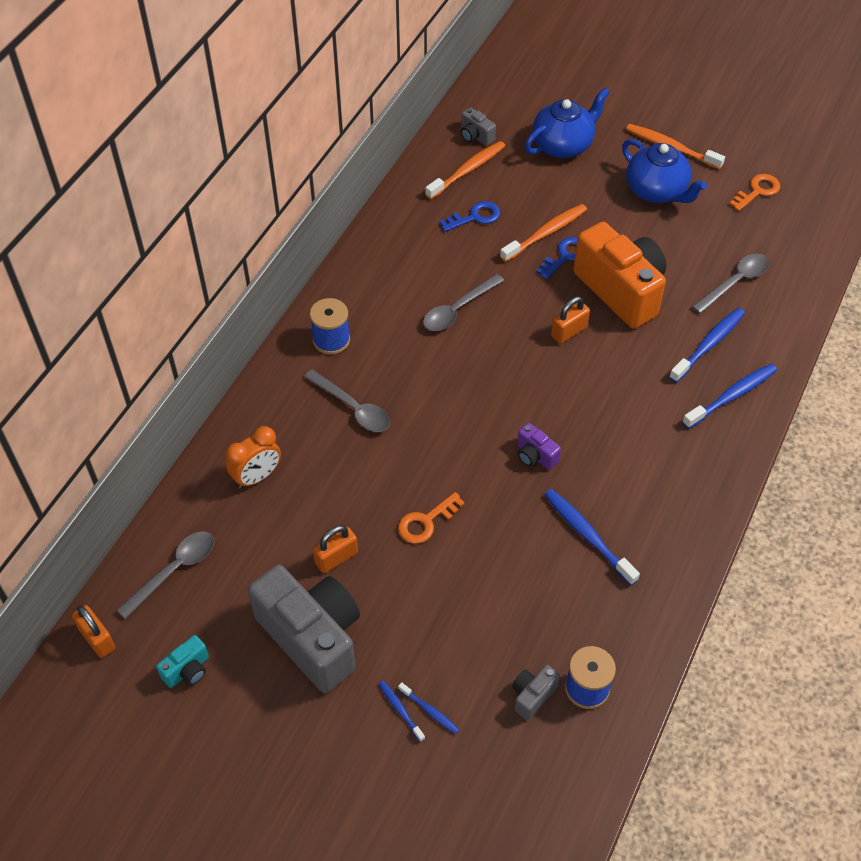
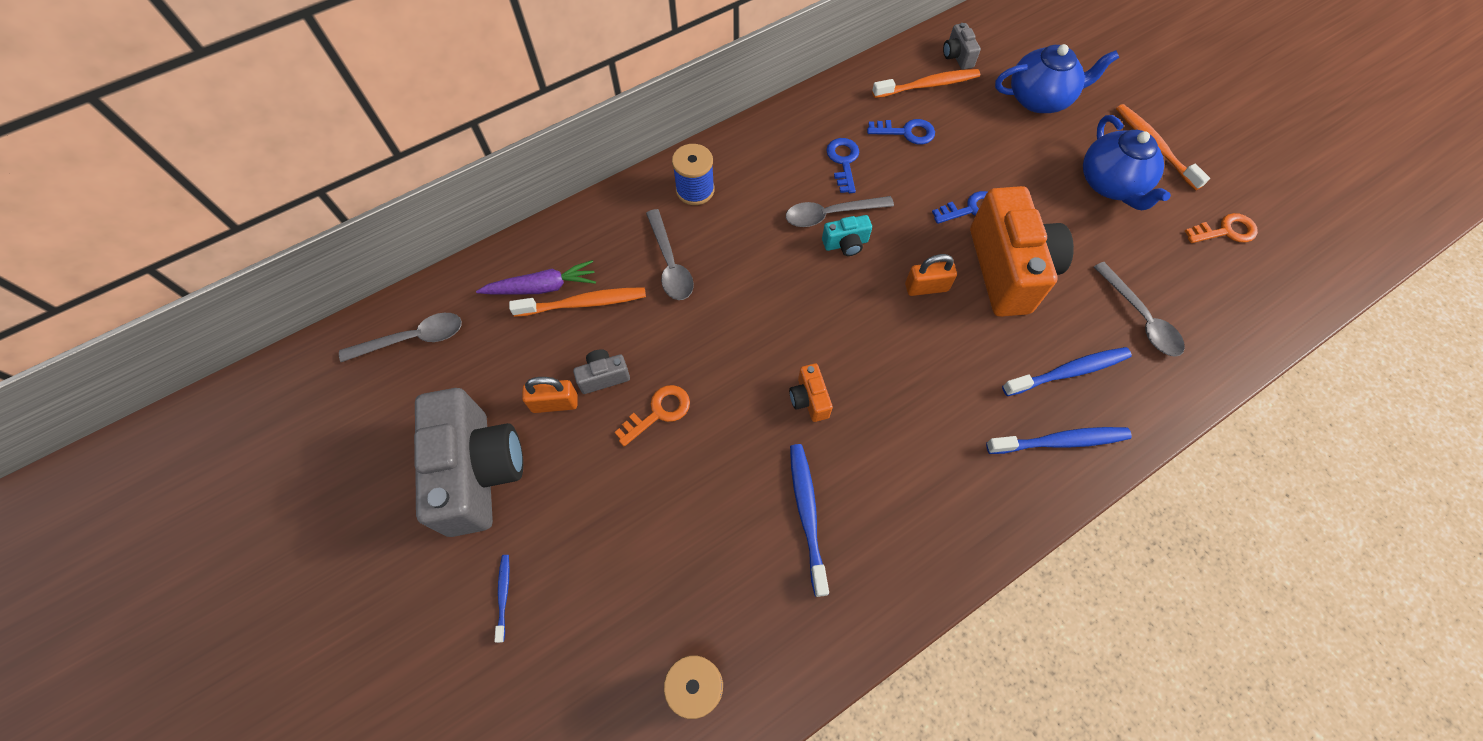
camera: 30 degrees right, 10 degrees up
(97, 639) = (309, 368): orange padlock -> none
(187, 670) = (355, 440): turquoise camera -> turquoise camera (846, 244)
(257, 477) = (542, 287): orange clock -> purple carrot
(426, 522) = (659, 412): orange key -> orange key turned 150 degrees clockwise
(430, 711) = (529, 614): blue toothbrush -> none
(439, 263) = (843, 161): none -> blue key
(532, 695) = (637, 660): grey camera -> grey camera (603, 376)
(535, 456) = (809, 399): purple camera -> orange camera
(546, 233) = (966, 178): orange toothbrush -> orange toothbrush (584, 303)
(735, 282) = (1140, 318): grey spoon -> grey spoon turned 75 degrees clockwise

